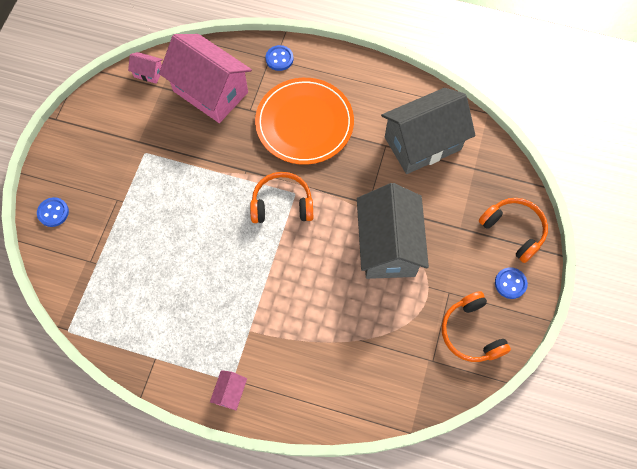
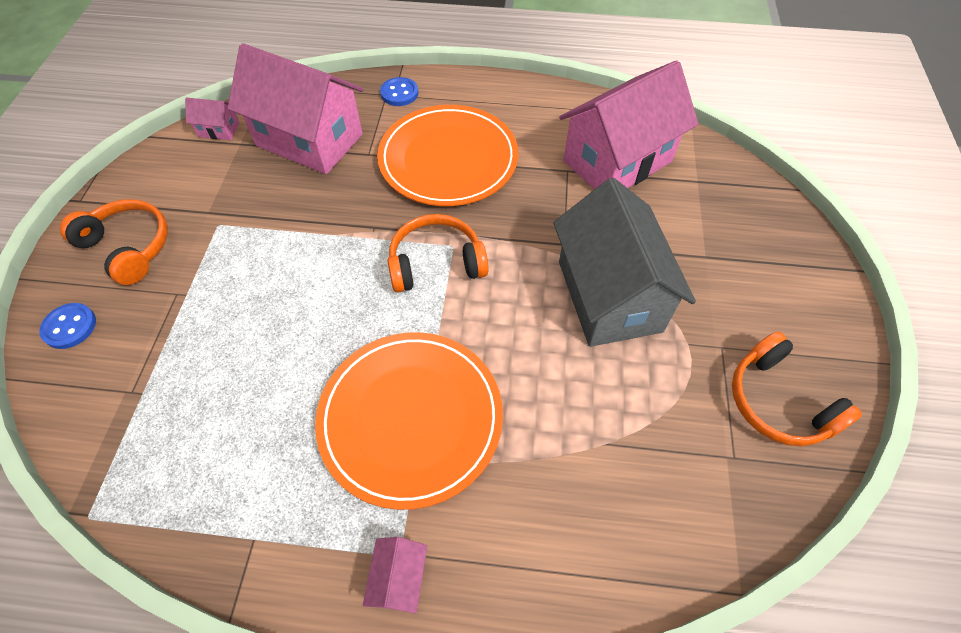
camera: 10 degrees left, 10 degrees down
(250, 305) = (410, 418): none -> orange plate
(422, 143) = (617, 161): grey house -> pink house
(510, 283) = (807, 319): blue button -> none
(513, 230) = (782, 248): orange headphones -> orange headphones (128, 247)

